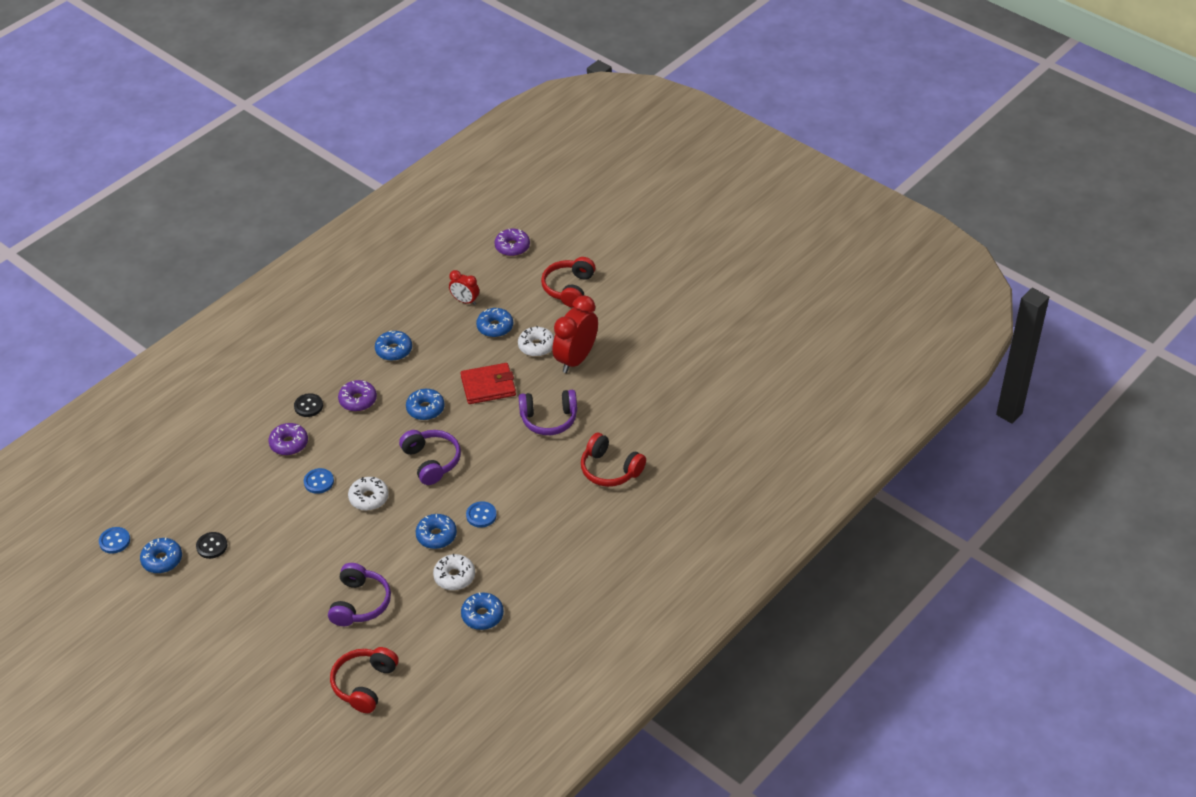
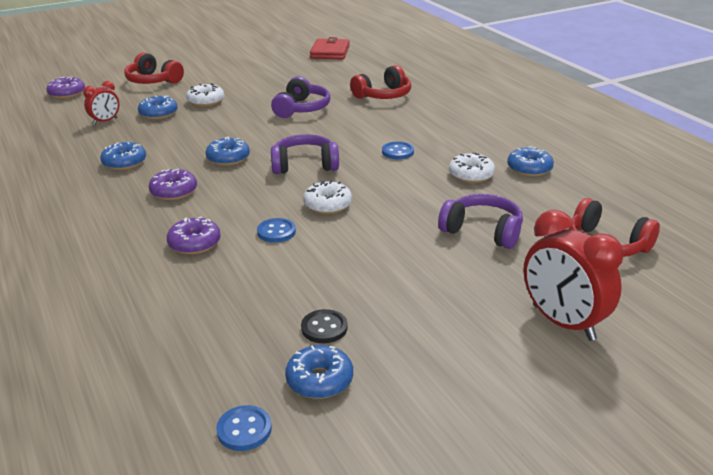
camera: 70 degrees left, 15 degrees down
(308, 406) = (147, 222): black button -> none
(436, 535) = (409, 176): blue donut -> none
(488, 386) = (231, 126): red wallet -> red wallet (330, 52)
(576, 359) = (241, 89): red clock -> red clock (563, 323)

